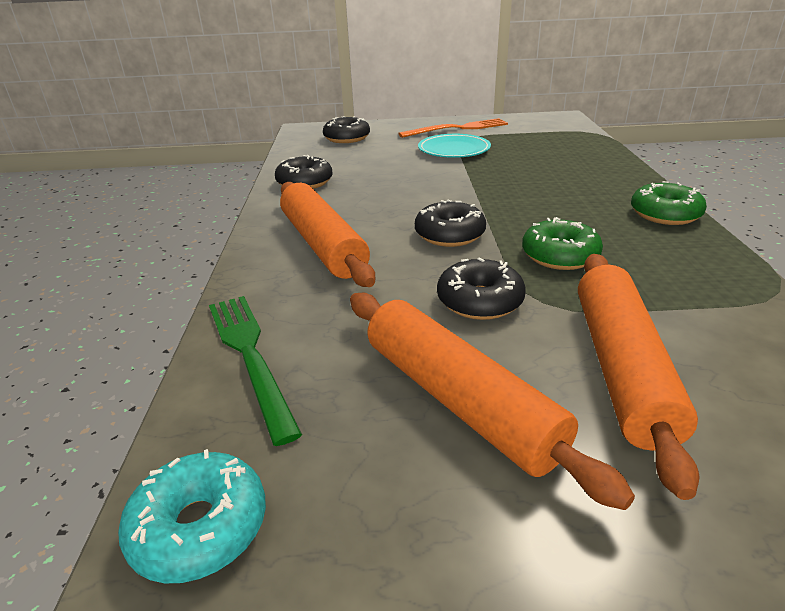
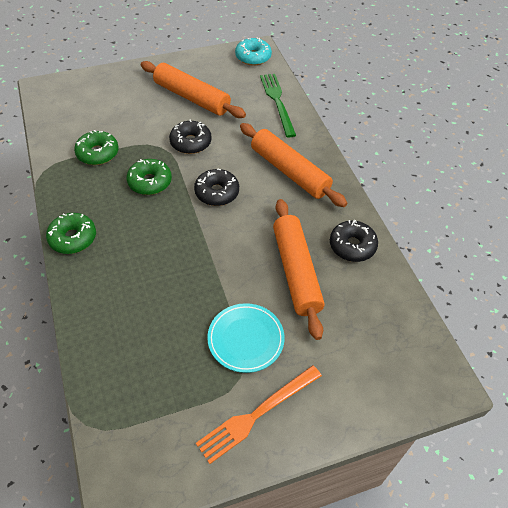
camera: 160 degrees right, 20 degrees up
(250, 355) = (277, 102): green fork -> green fork turned 150 degrees counterclockwise
(347, 138) = (376, 357): black donut -> none
(621, 368) = (132, 118): orange rolling pin -> orange rolling pin (296, 271)
(677, 306) = (98, 153): none -> green donut

